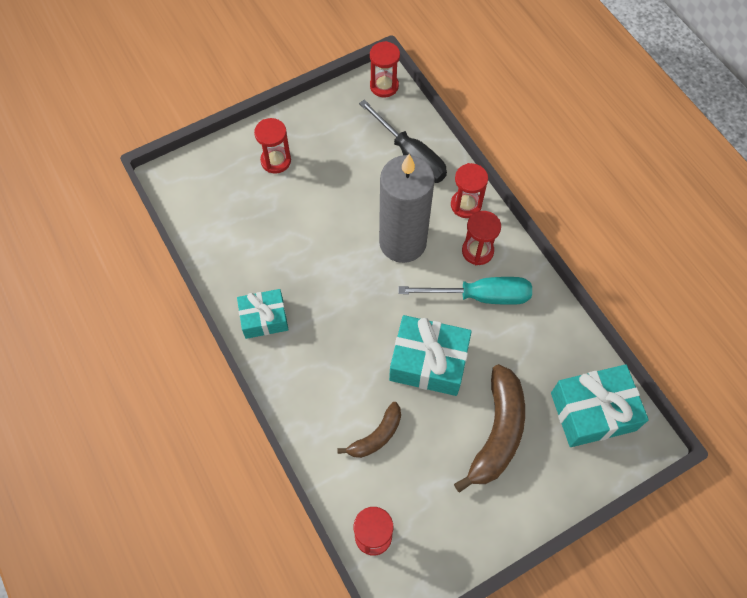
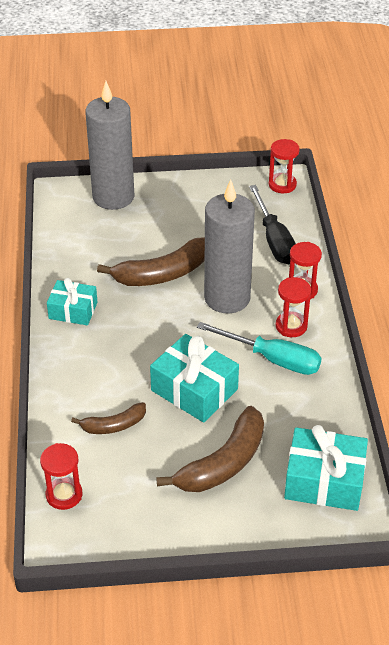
camera: 25 degrees right, 20 degrees down
(228, 163) = (113, 197): none -> grey candle
(276, 161) = (154, 208): red hourglass -> none
(326, 239) = (162, 274): none -> brown banana

